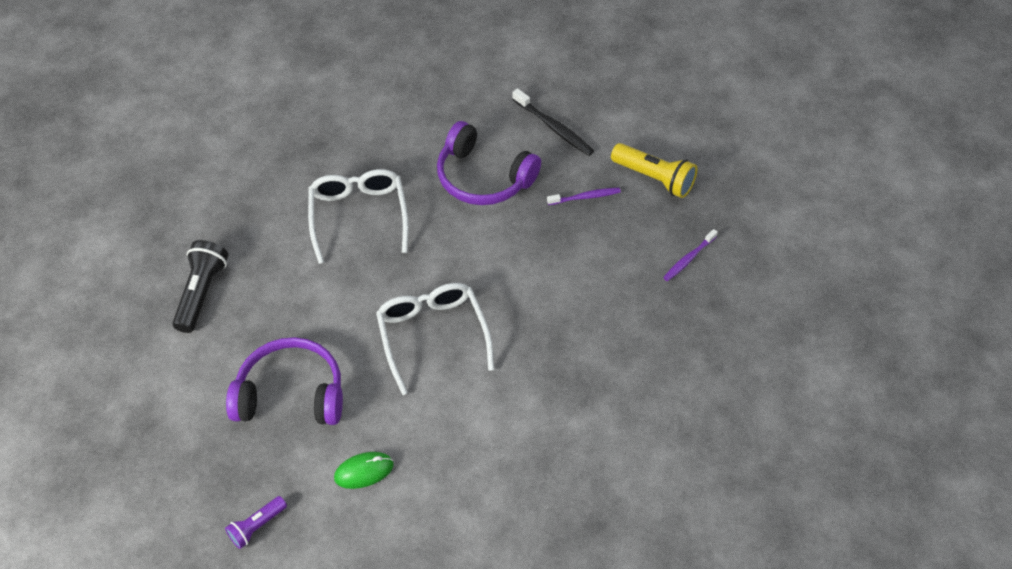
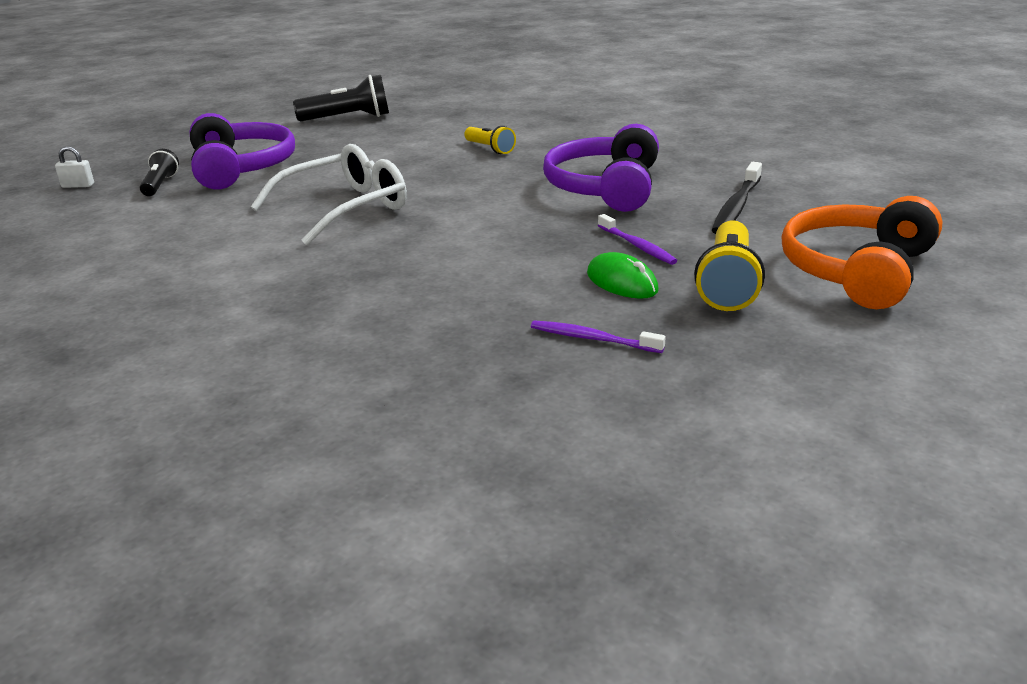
camera: 70 degrees right, 25 degrees down
(257, 526) = (78, 186): purple flashlight -> white padlock
(297, 458) = (160, 185): none -> black flashlight
(359, 216) = (490, 149): white glasses -> yellow flashlight
(364, 471) = (146, 213): green mouse -> green mouse (622, 282)
(664, 120) = (856, 270): none -> orange headphones

